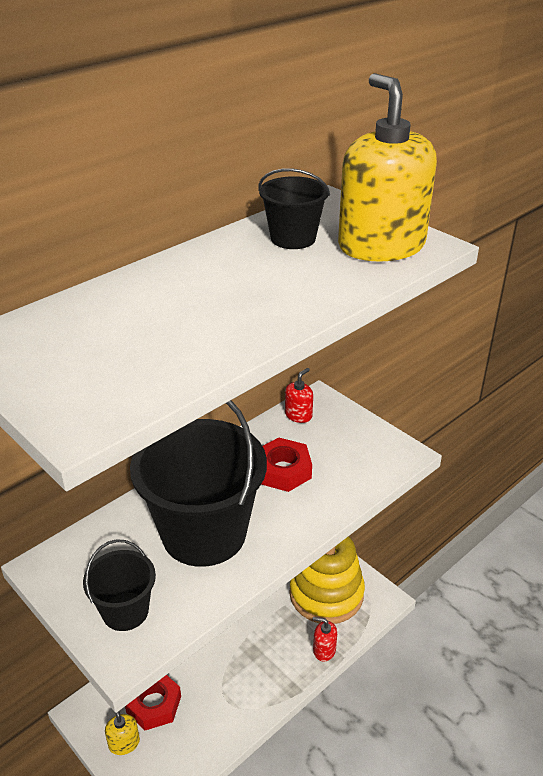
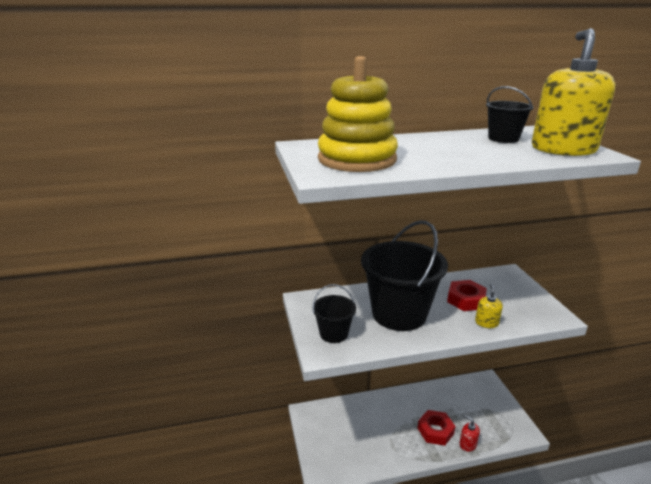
camera: 30 degrees right, 10 degrees down
(124, 743) = (320, 438): yellow soap dispenser -> yellow soap dispenser (486, 323)
(154, 704) = (346, 426): red nut -> red nut (435, 431)
(298, 415) = (491, 276): red soap dispenser -> none
(326, 593) = (483, 413): yellow stacking toy -> yellow stacking toy (357, 159)

